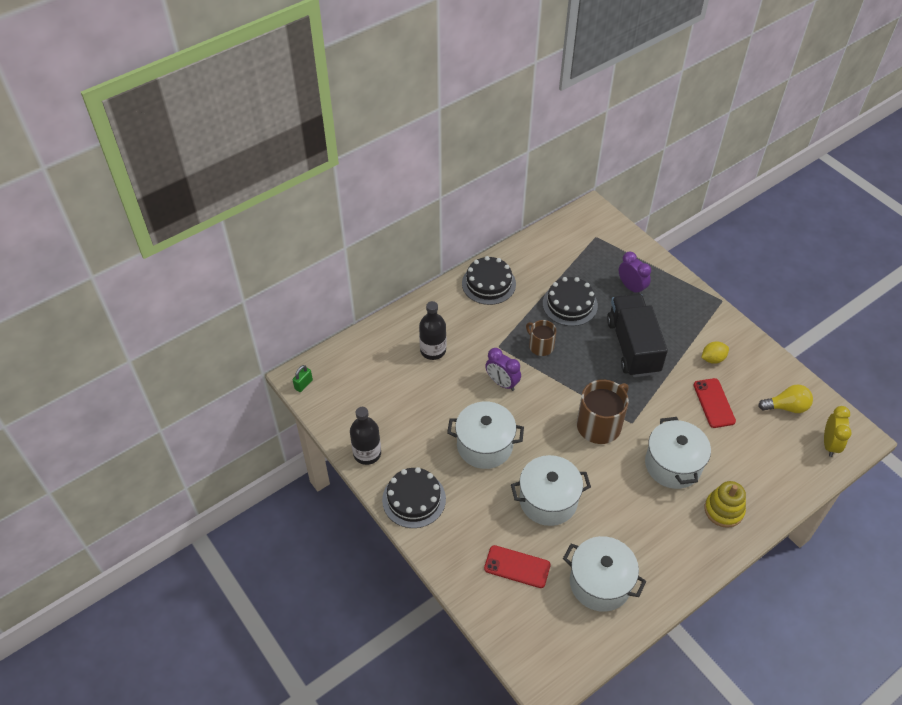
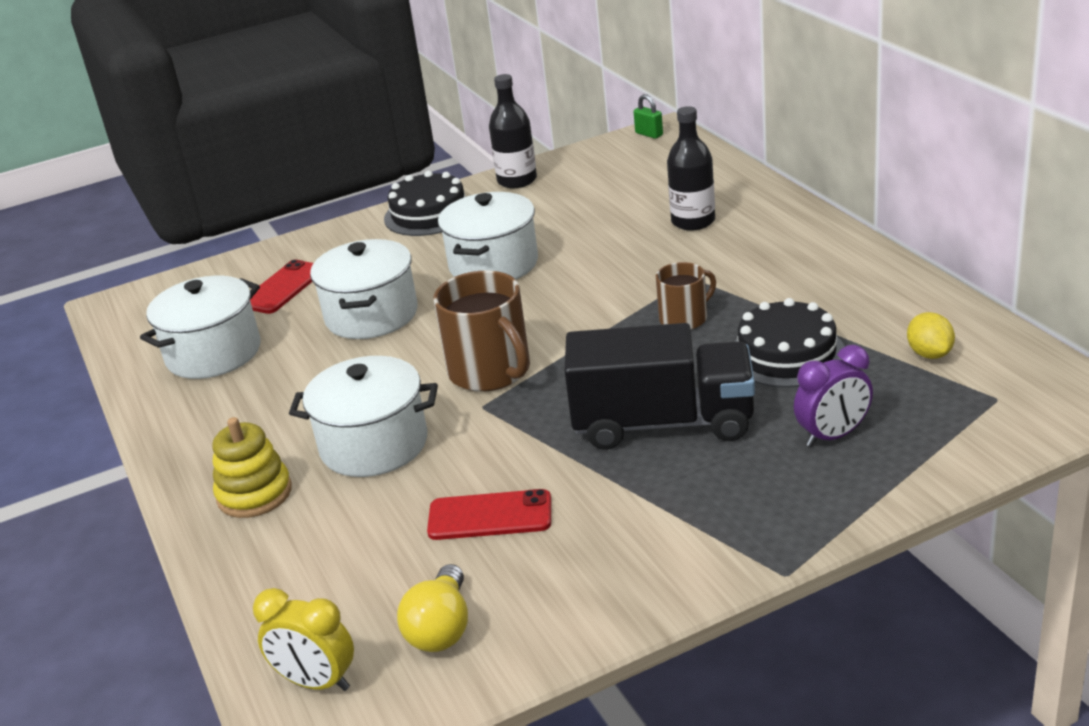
camera: 105 degrees right, 20 degrees down
(488, 283) = (846, 269): black cake -> none
(502, 383) = (610, 280): purple clock -> none
(712, 359) = (607, 531): yellow lemon -> yellow lemon (929, 354)

